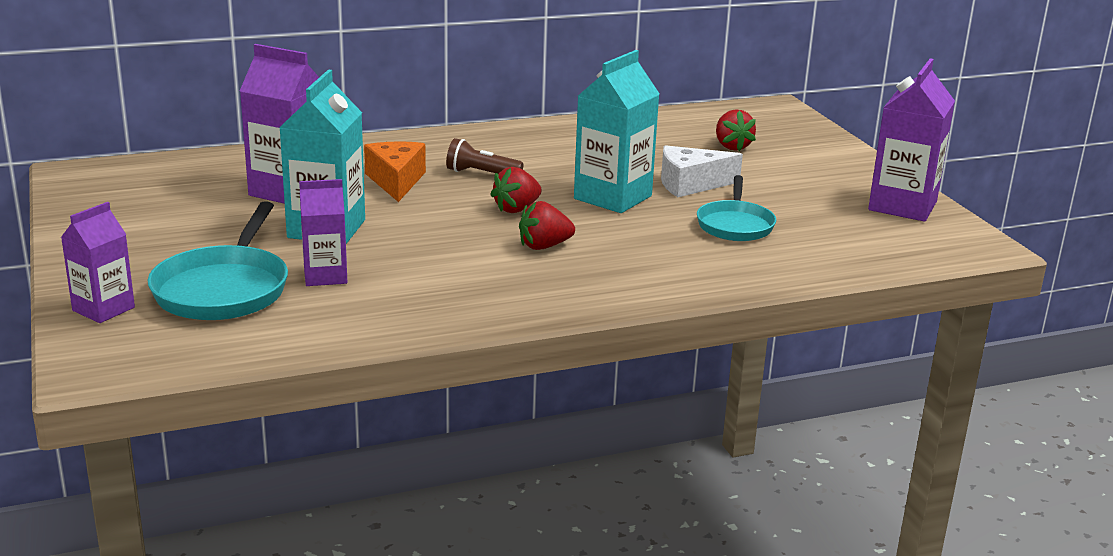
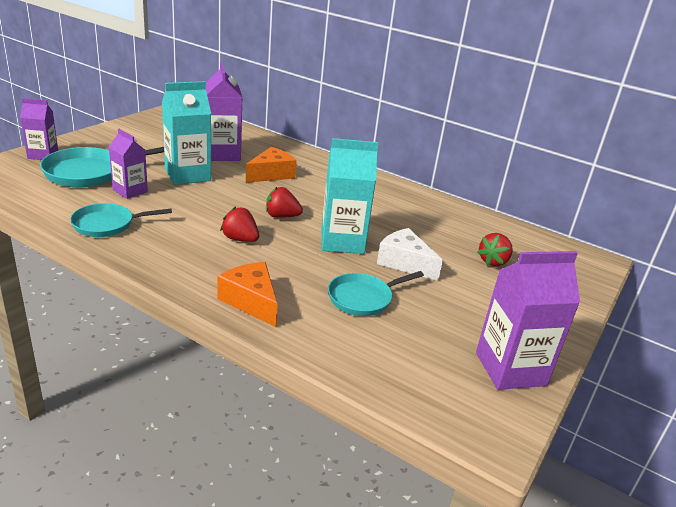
camera: 50 degrees right, 5 degrees up
(409, 312) = (107, 224): none -> turquoise pan
(481, 174) = (315, 193): brown flashlight -> none
(684, 278) = (251, 301): none -> orange cheese

